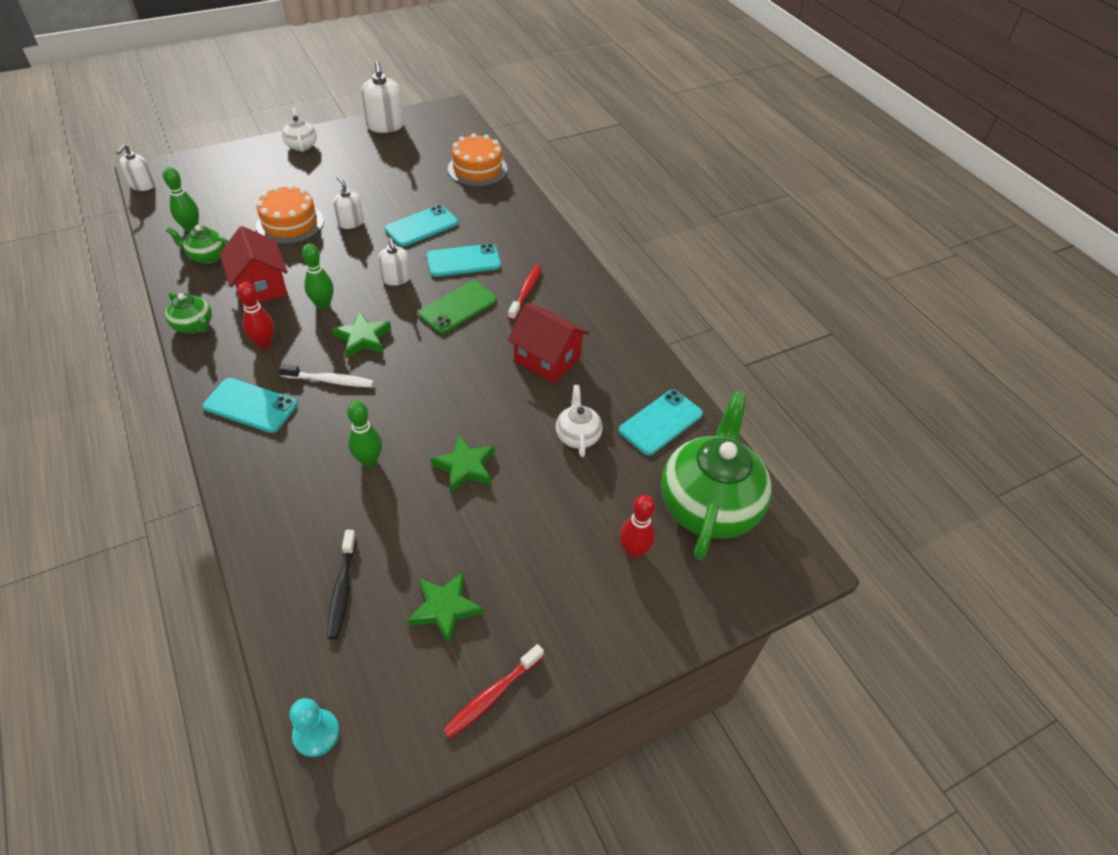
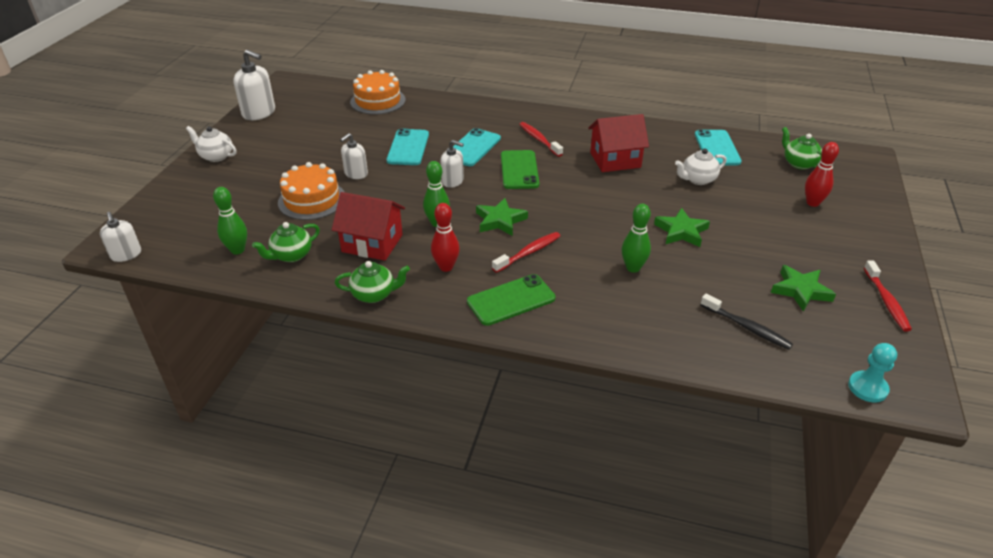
camera: 45 degrees left, 10 degrees down
(251, 405) = (511, 300): turquoise phone -> green phone
(330, 381) = (528, 252): white toothbrush -> red toothbrush
(351, 222) = (356, 173): white soap dispenser -> white soap dispenser turned 60 degrees counterclockwise
(577, 435) = (697, 179): white teapot -> white teapot turned 60 degrees counterclockwise
(708, 504) = (799, 163): green teapot -> green teapot, size x0.47

